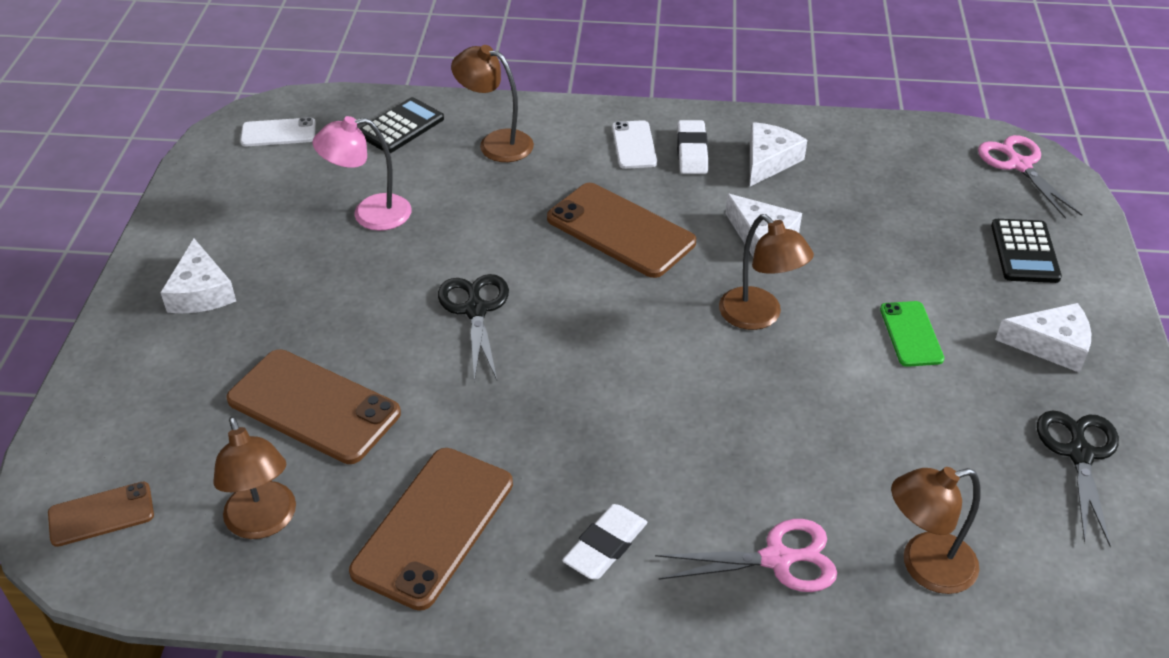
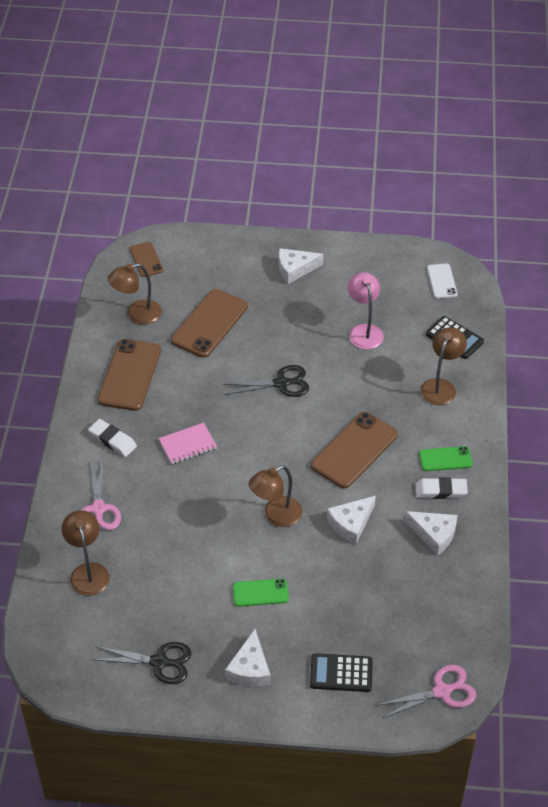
camera: 90 degrees right, 5 degrees up
(433, 527) = (130, 375): brown phone -> brown phone turned 75 degrees clockwise
(614, 430) = (188, 444): none -> pink notebook
(634, 145) = (445, 459): white phone -> green phone

